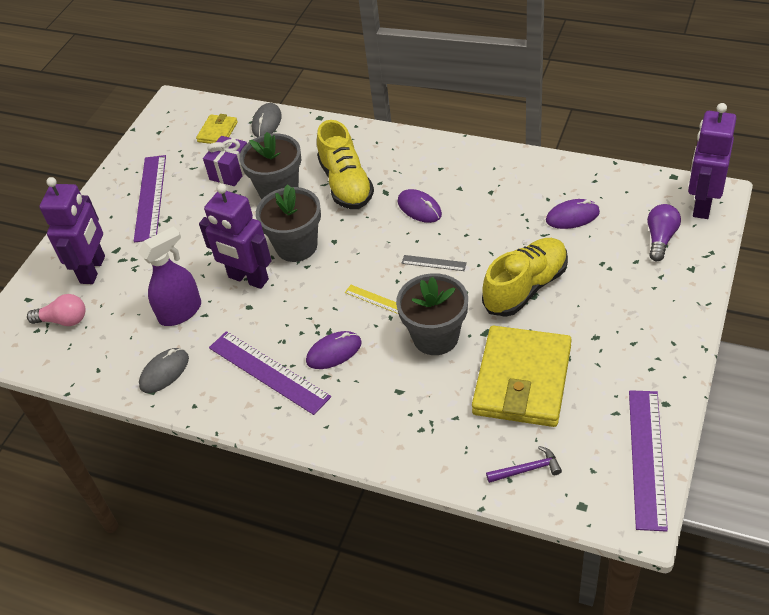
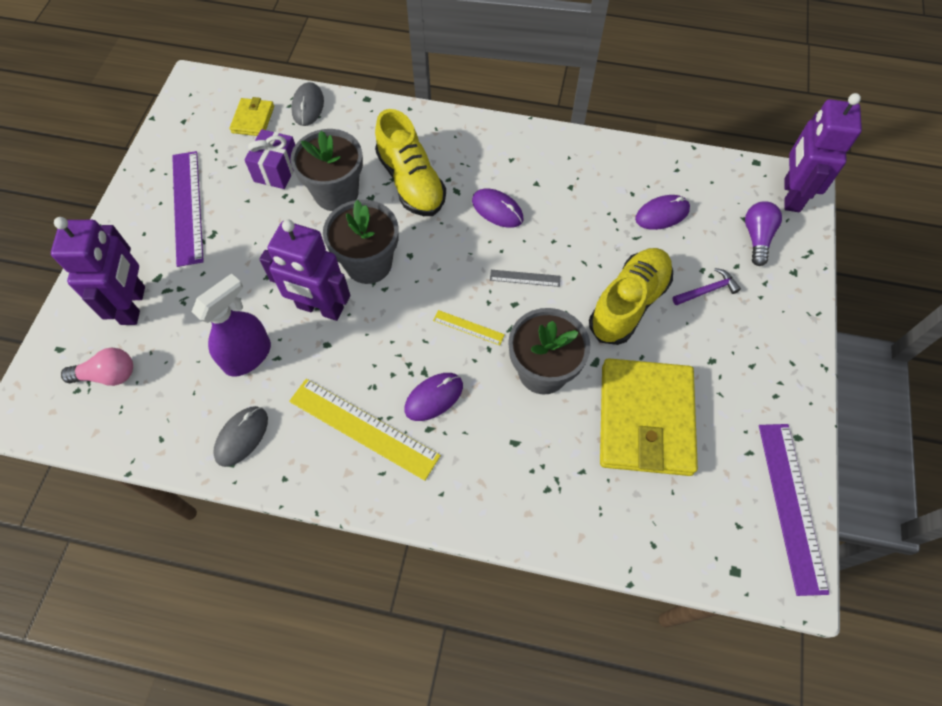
camera: 15 degrees left, 15 degrees up
(268, 372) = (363, 428): purple ruler -> yellow ruler
(527, 469) = (670, 531): purple hammer -> purple hammer (707, 290)

